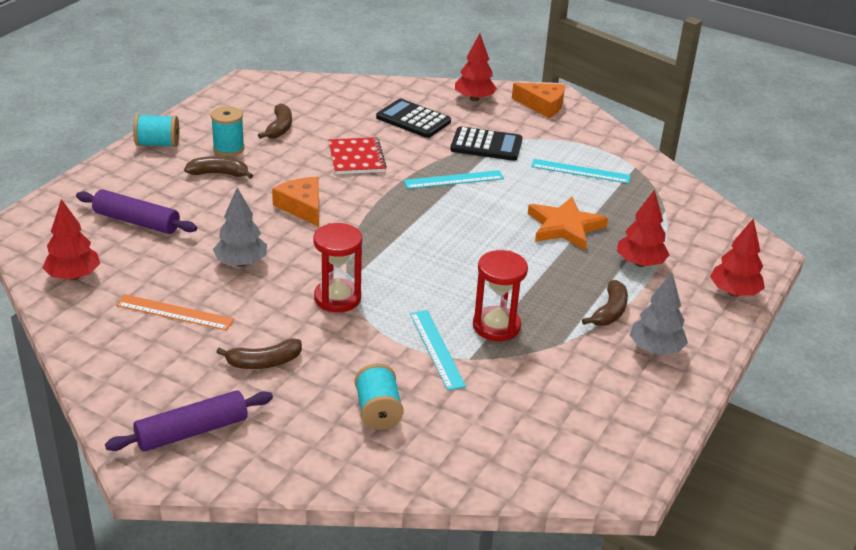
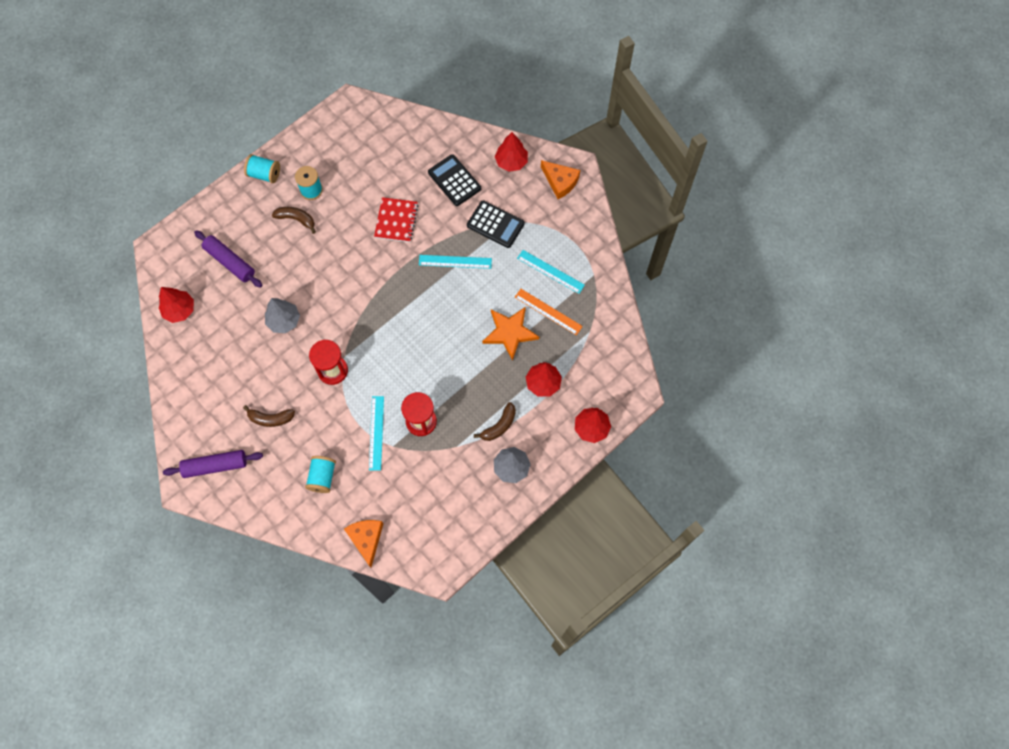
camera: 20 degrees right, 35 degrees up
(175, 312) = (231, 360): orange ruler -> orange ruler (548, 311)
(279, 128) = (354, 172): brown banana -> none
(302, 207) = (340, 270): orange cheese -> orange cheese (366, 539)

